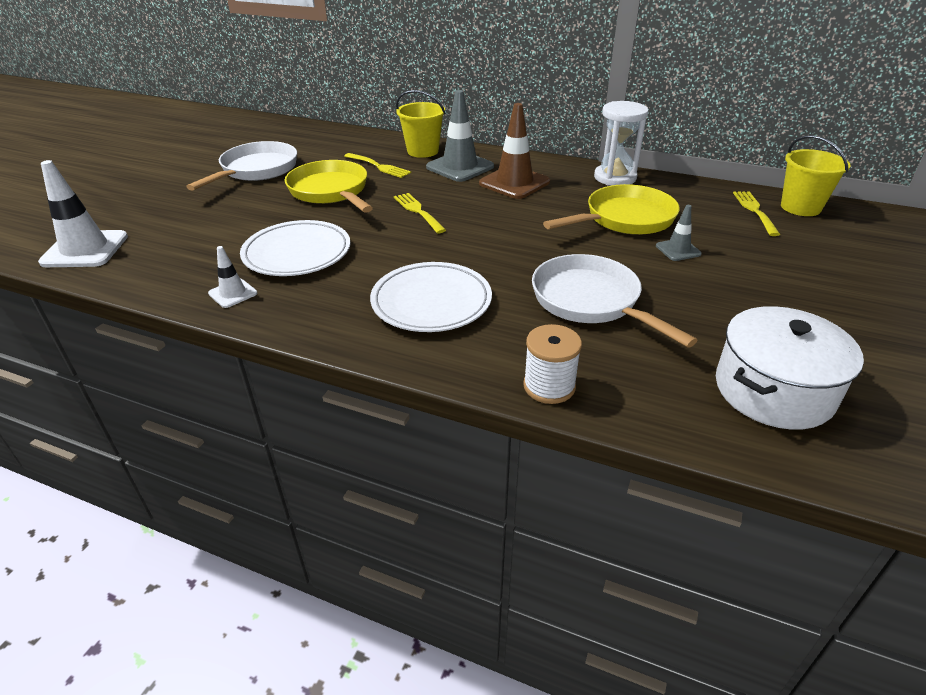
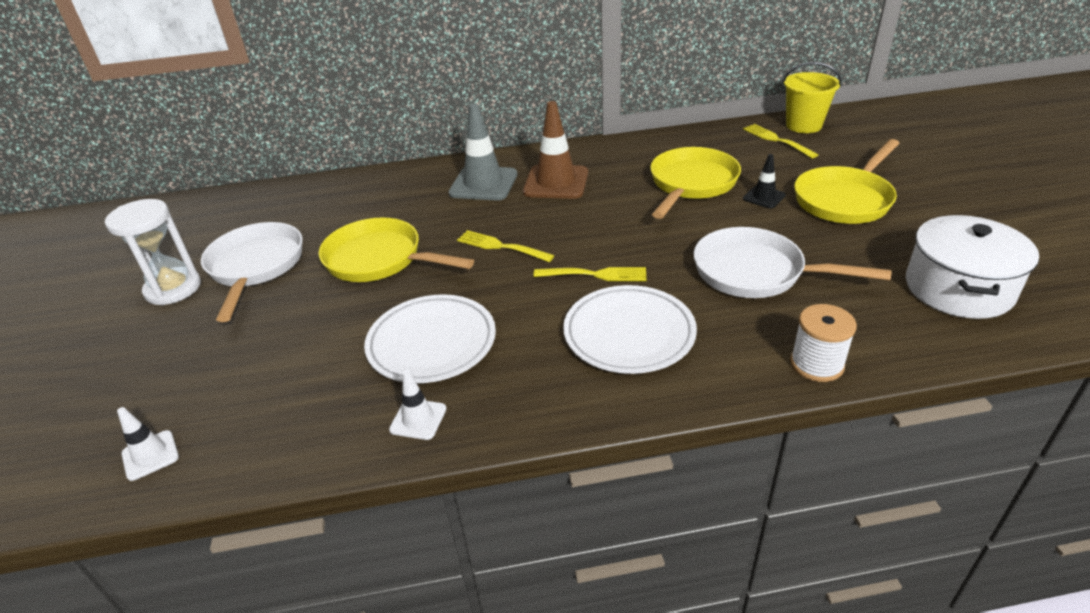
camera: 30 degrees left, 0 degrees up
(85, 249) = (150, 455): white traffic cone -> white traffic cone, size x0.52
(378, 166) = (397, 212): yellow fork -> yellow fork (595, 275)
(423, 151) = (423, 179): yellow bucket -> none
(615, 177) = (637, 146): white hourglass -> white hourglass (173, 288)
(678, 250) = (764, 197): grey traffic cone -> black traffic cone
(757, 278) = (845, 199): none -> yellow pan

